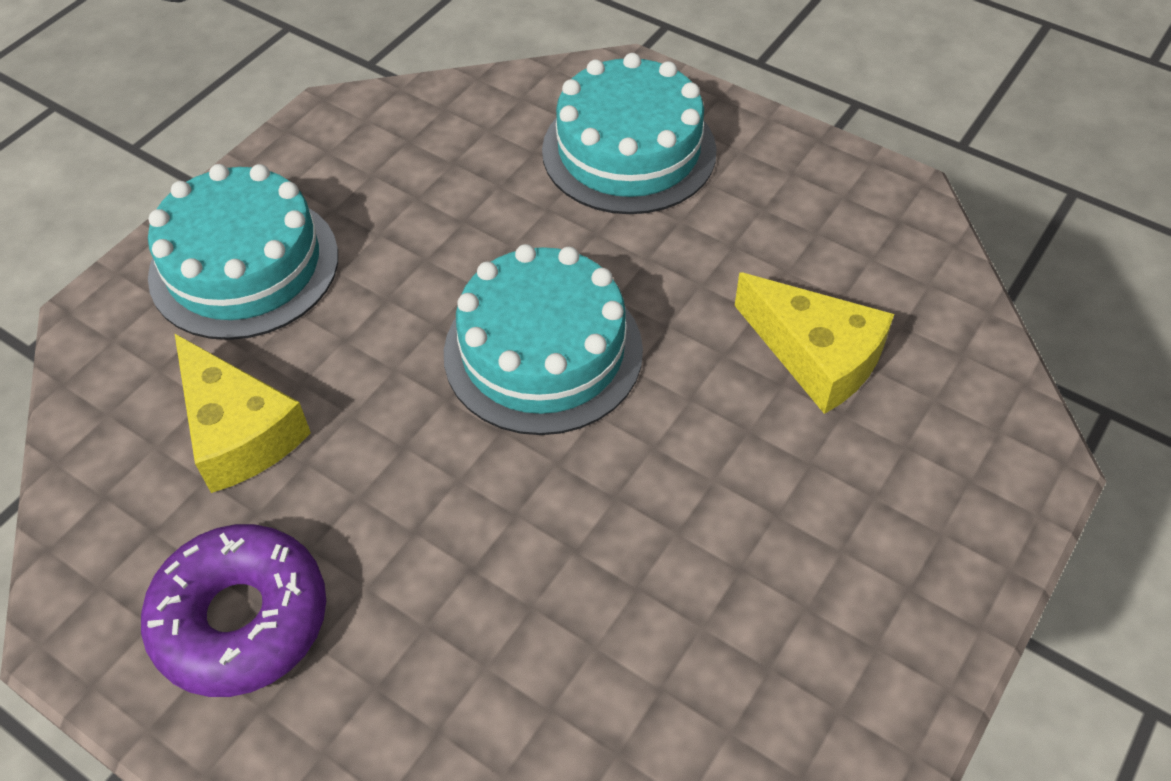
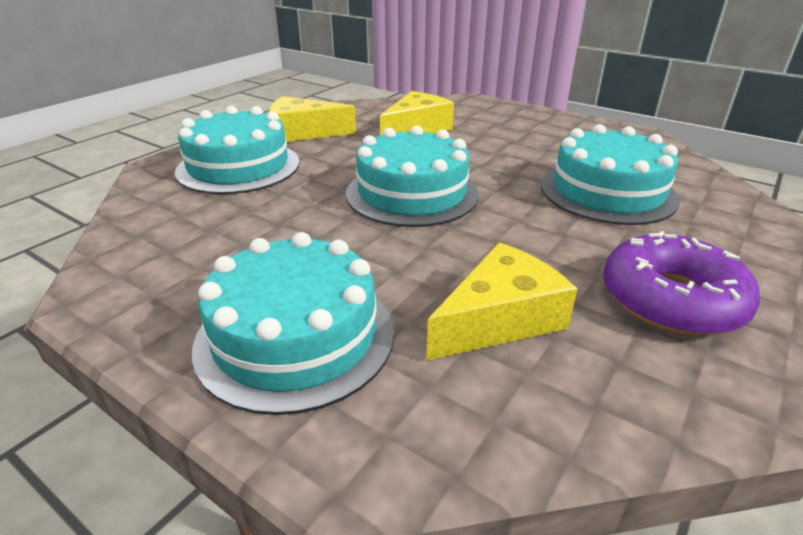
camera: 90 degrees left, 20 degrees down
(548, 628) = (607, 191): none -> turquoise cake
(773, 200) = (303, 133): none -> yellow cheese

